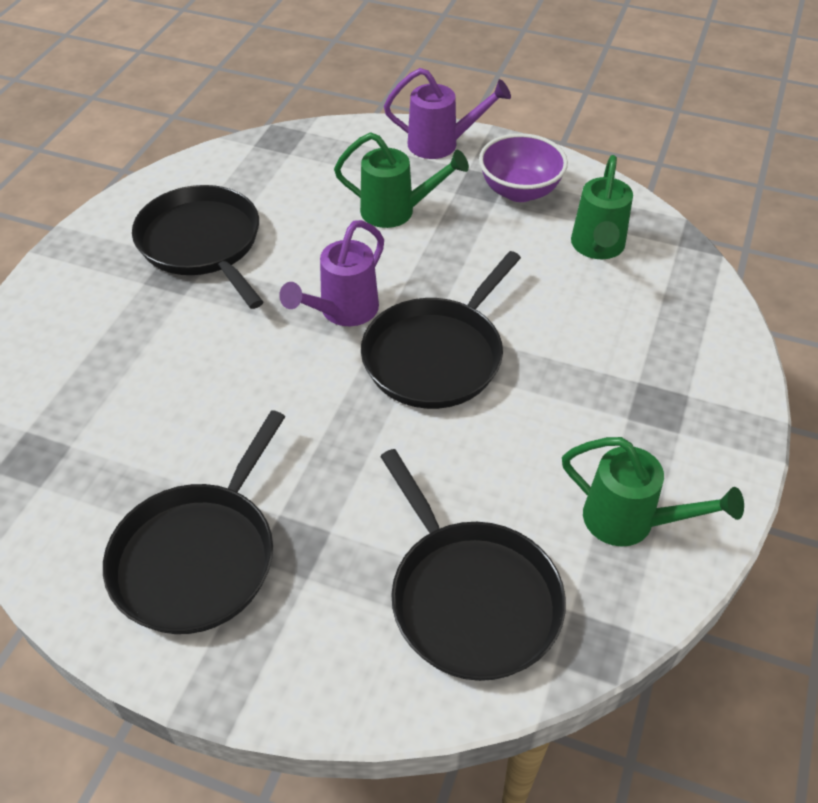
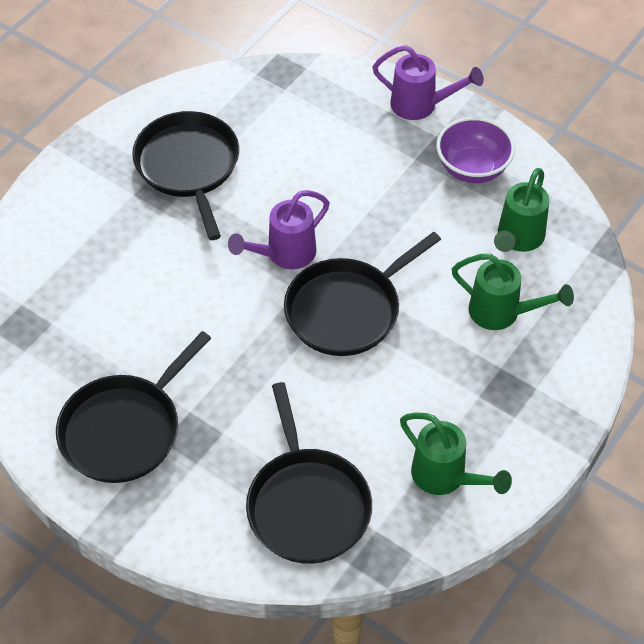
camera: 15 degrees right, 5 degrees up
(397, 212) = (359, 168): green watering can -> green watering can (503, 313)

